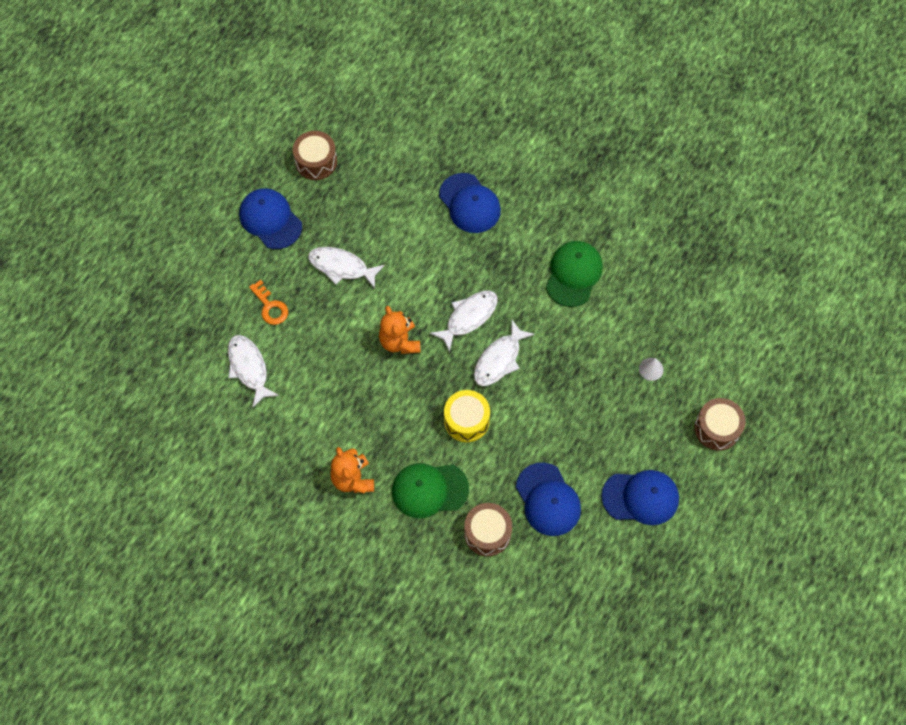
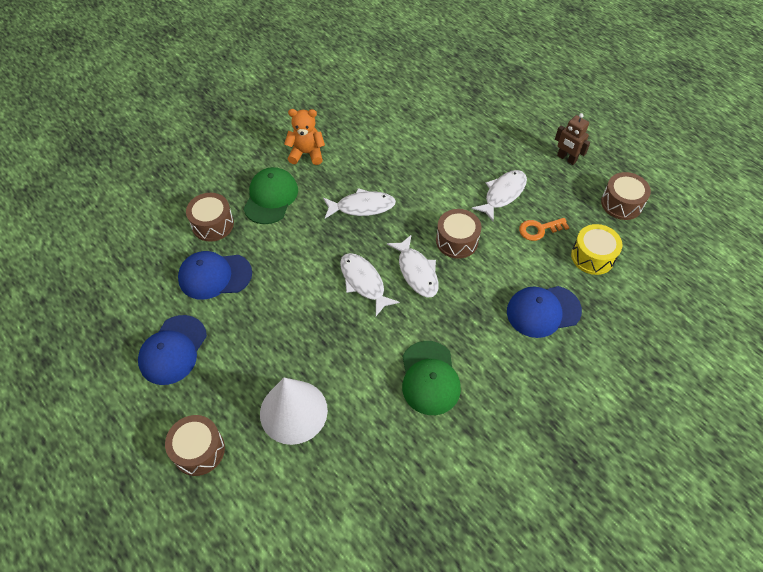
camera: 110 degrees right, 10 degrees down
(249, 368) = (430, 116): white fish -> white fish (362, 207)
(270, 220) = (566, 158): blue cap -> brown robot
(270, 306) = (480, 140): orange key -> orange key (539, 229)
(399, 341) = (413, 214): orange teddy bear -> none
(418, 293) = (457, 241): none -> brown drum
(466, 420) = (317, 240): yellow drum -> yellow drum (592, 256)
(573, 274) = (429, 378): green cap -> green cap turned 45 degrees clockwise
(651, 369) = (293, 411): white cone -> white cone, size x2.49

